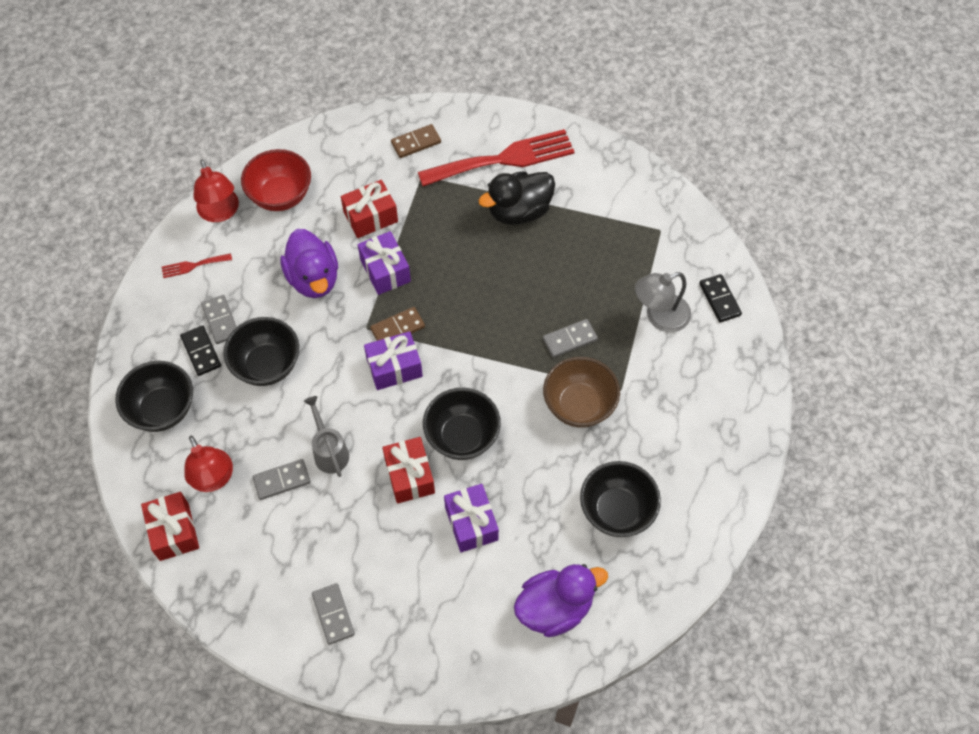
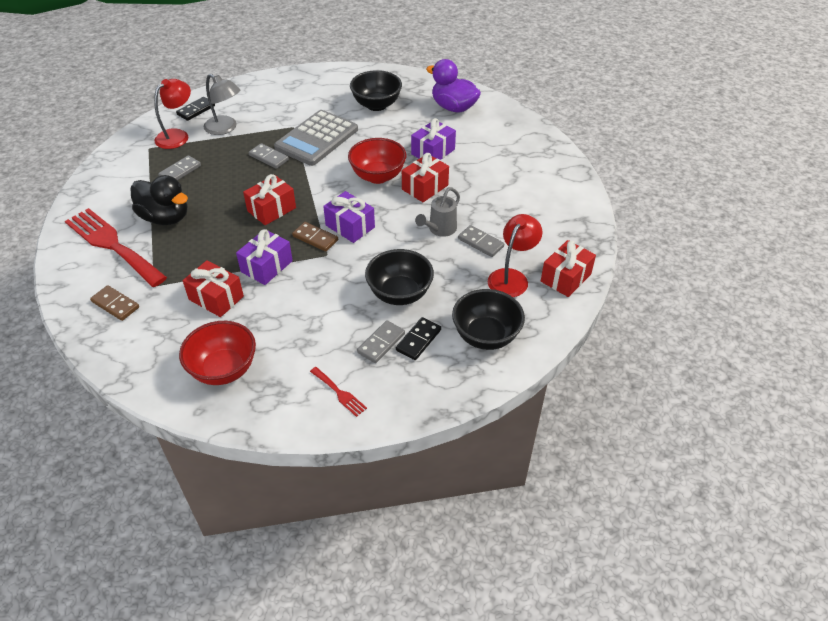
camera: 120 degrees left, 15 degrees down
(220, 212) = (268, 405): red lamp -> red lamp (177, 136)
(313, 278) = (301, 305): purple duck -> none
(333, 614) = (540, 182): grey domino -> grey domino (180, 171)
(462, 436) = (378, 176): black bowl -> red bowl
(471, 307) = (271, 209): none -> red gift
(579, 405) = (317, 139): brown bowl -> grey calculator

